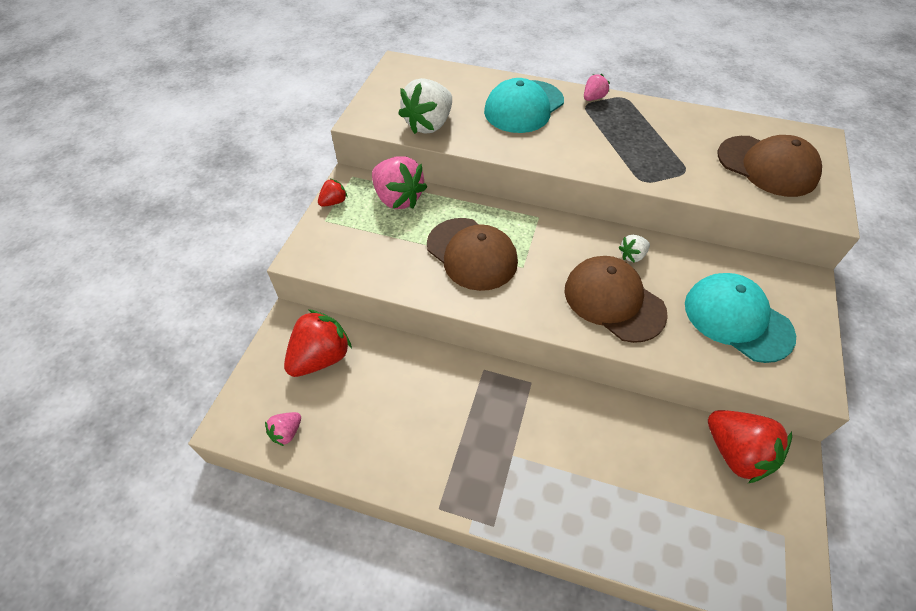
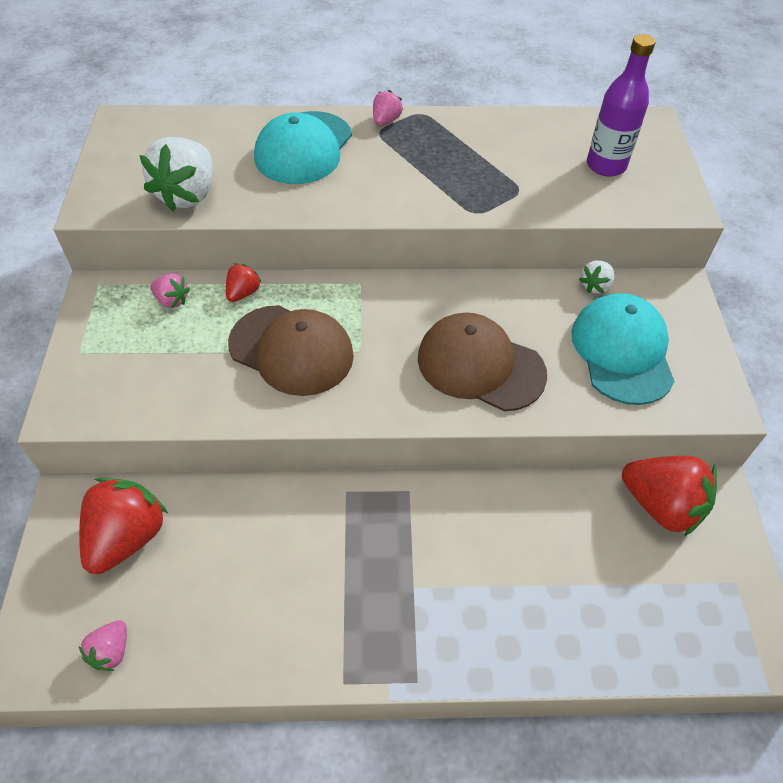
camera: 20 degrees left, 0 degrees up
(334, 202) = (84, 325): red strawberry -> red strawberry (243, 293)
(398, 198) = (172, 300): pink strawberry -> pink strawberry, size x0.50
(632, 256) = (485, 305): white strawberry -> white strawberry (595, 286)
(737, 319) = (622, 351): turquoise cap -> turquoise cap turned 60 degrees clockwise
(767, 166) = (606, 166): brown cap -> purple bottle

